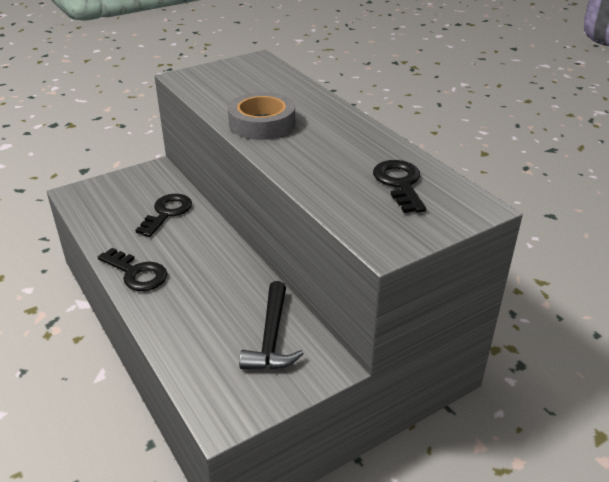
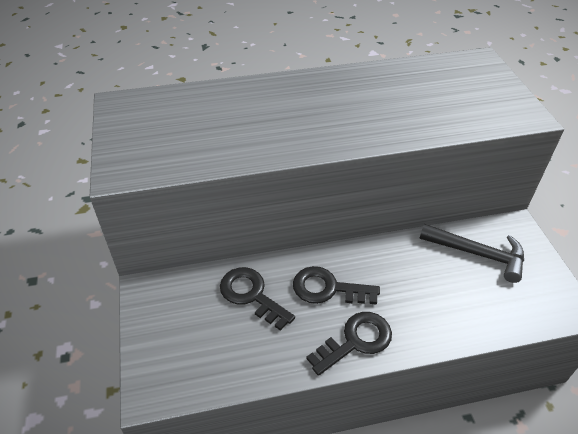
camera: 70 degrees left, 10 degrees up
(262, 123) = (288, 133): grey tape -> none
(399, 183) = (437, 84): black key -> black key (328, 289)

